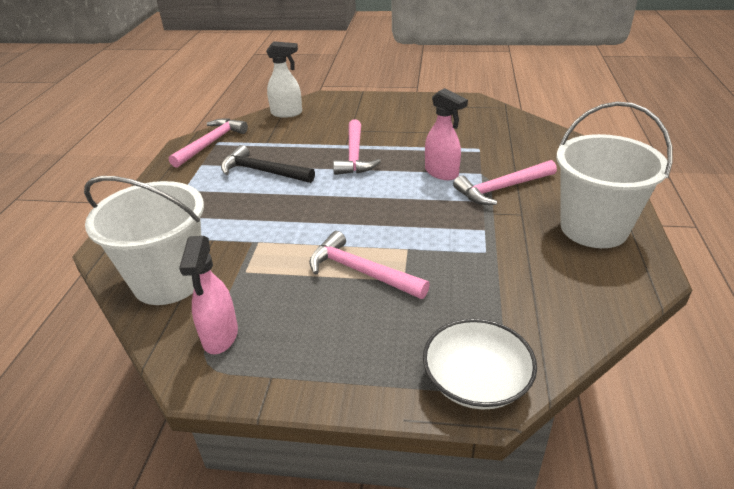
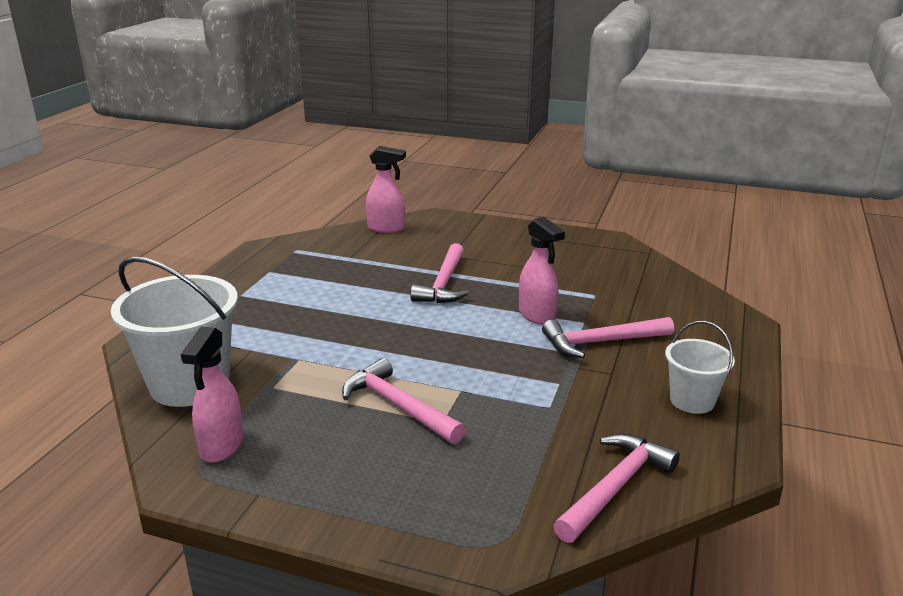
camera: 10 degrees right, 10 degrees down
(211, 143) = (289, 250): pink hammer -> pink hammer (615, 487)
(262, 171) = (333, 287): black hammer -> none
(287, 113) = (386, 228): white spray bottle -> pink spray bottle
(476, 380) = (477, 535): white bowl -> none
(593, 228) = (692, 401): white bucket -> white bucket, size x0.55

